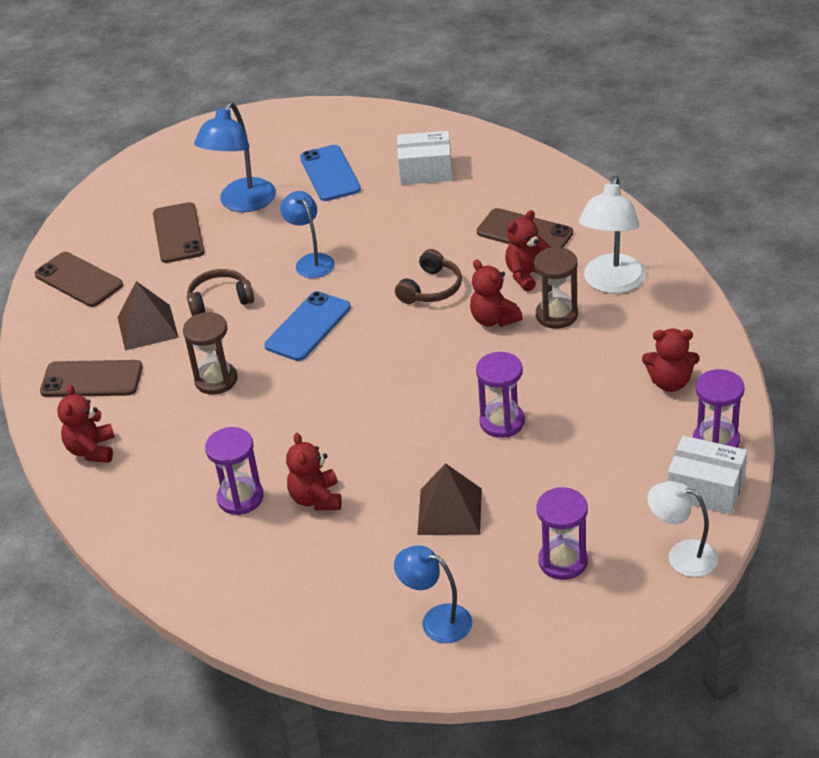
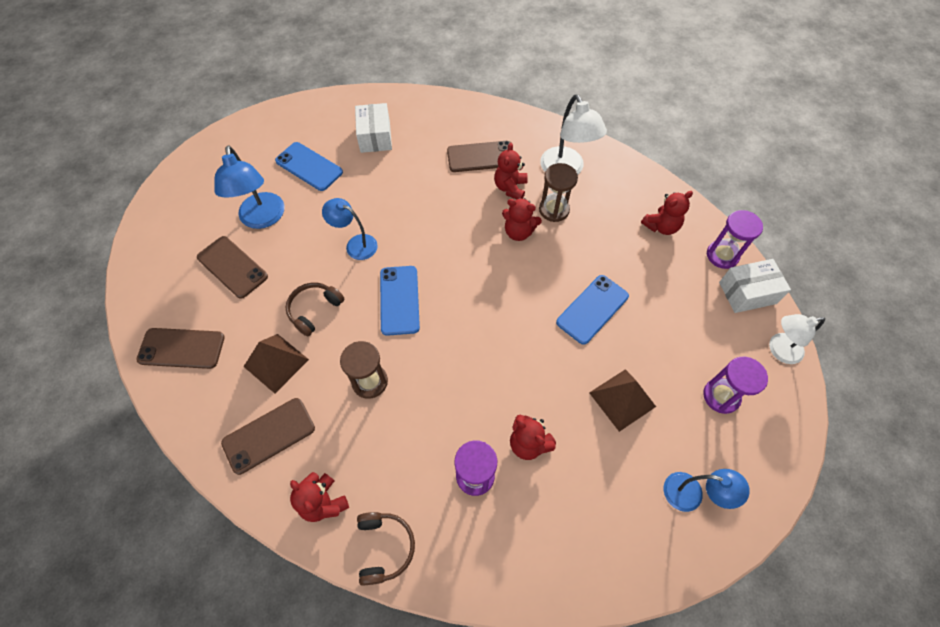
camera: 40 degrees left, 20 degrees up
(425, 171) = (375, 137): white box -> white box turned 60 degrees counterclockwise
(431, 288) = (458, 227): brown headphones -> brown headphones (384, 547)
(436, 620) = (691, 494): blue lamp -> blue lamp turned 150 degrees counterclockwise
(502, 422) = (592, 309): purple hourglass -> blue phone

